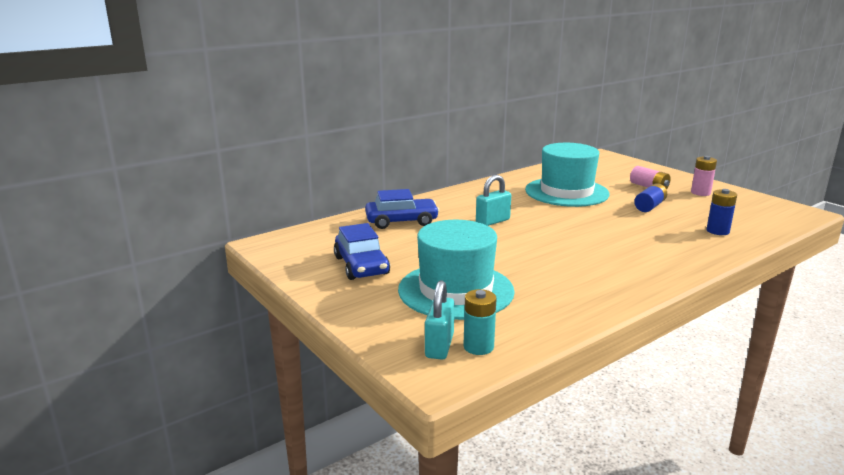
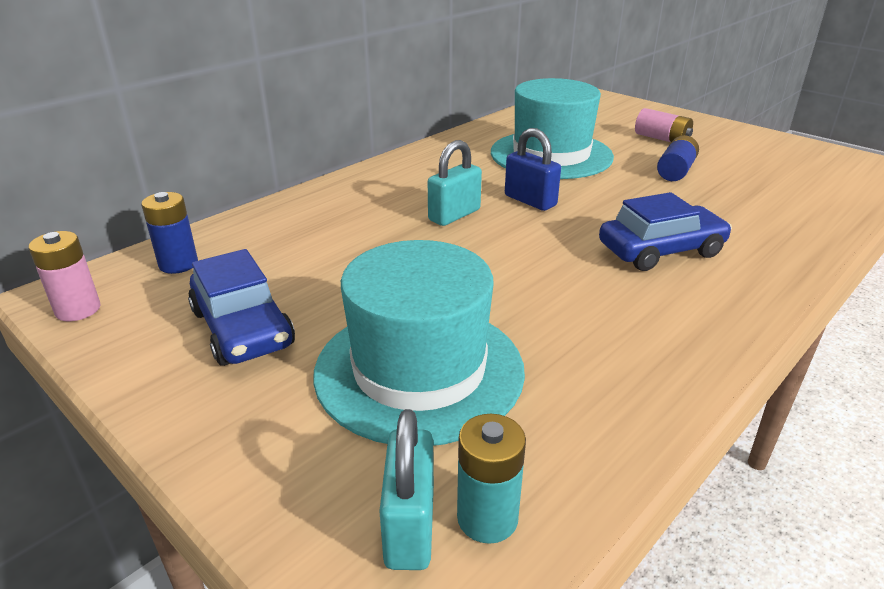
camera: 10 degrees left, 10 degrees up
(401, 221) = (308, 226): blue car -> blue car (661, 250)
(543, 217) = (530, 201): none -> blue padlock
(700, 193) = (734, 144): pink battery -> pink battery (78, 310)
(717, 231) = (787, 207): blue battery -> blue battery (178, 264)

